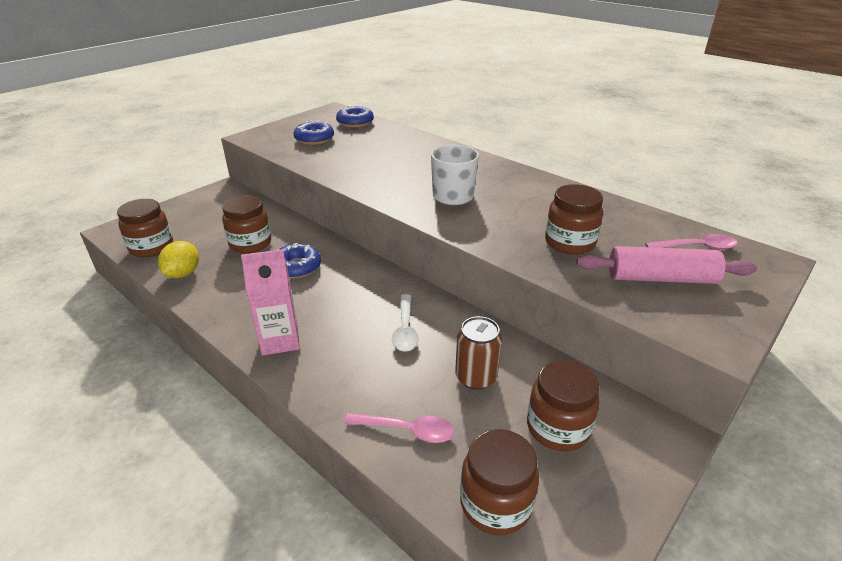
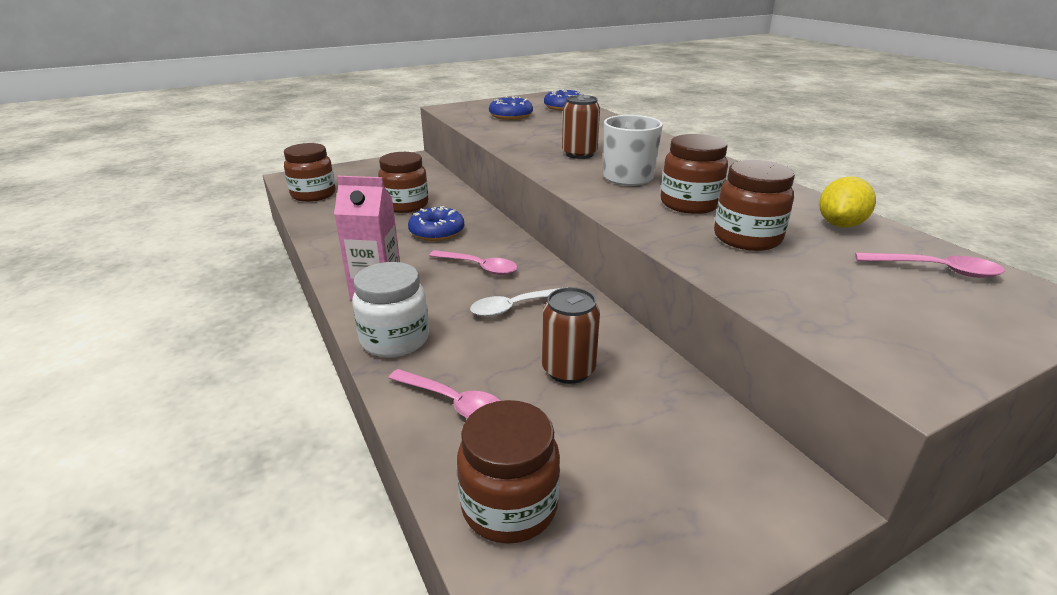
camera: 20 degrees right, 5 degrees down
(183, 273) = (326, 219): yellow lemon -> yellow lemon (840, 225)
(326, 385) = (395, 340): none -> white jar
(354, 297) = (479, 267): none -> pink spoon
(400, 176) = (579, 154): none -> brown can
(405, 329) = (515, 307): white spoon -> white spoon turned 45 degrees clockwise
(557, 427) = (641, 447): brown jar -> brown jar (689, 204)
(660, 278) = (856, 293): pink rolling pin -> none

